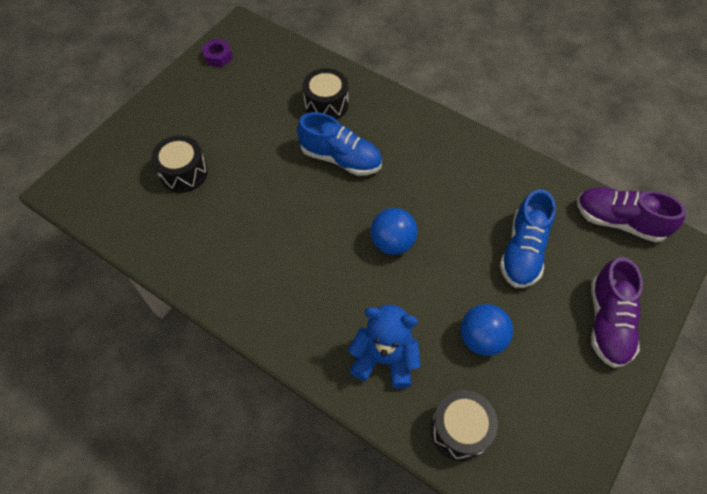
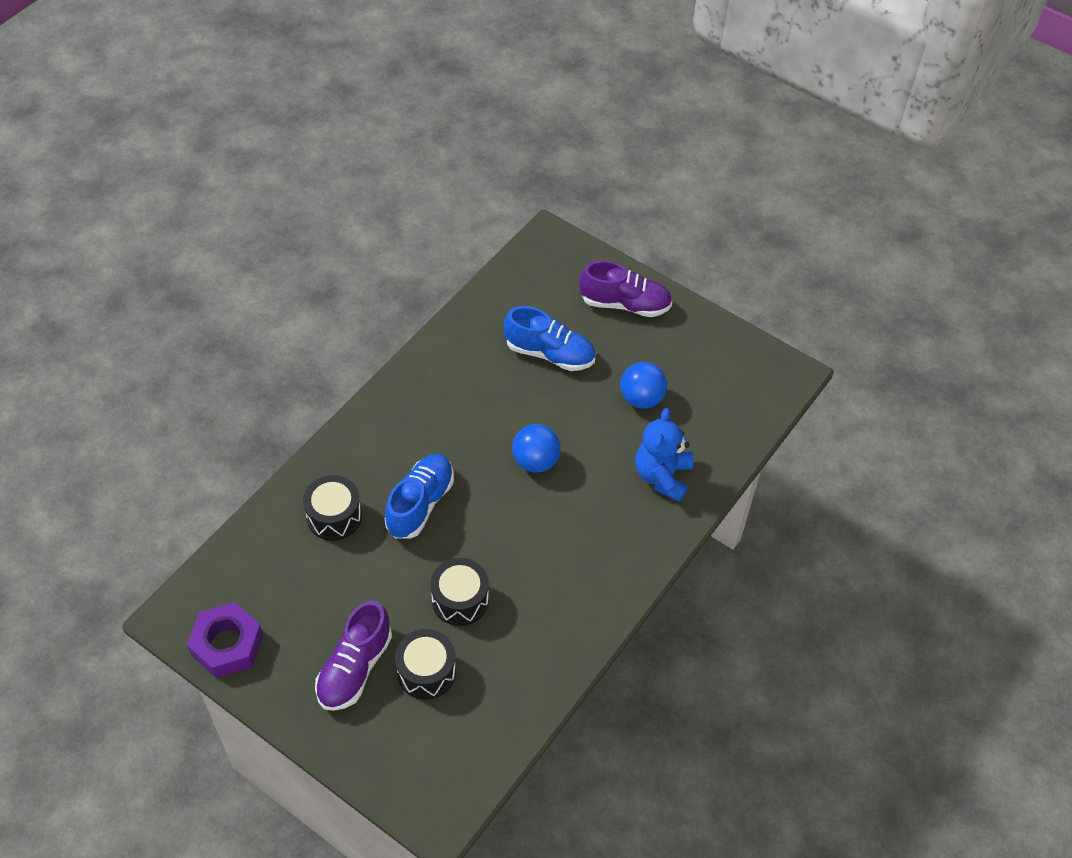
camera: 90 degrees left, 5 degrees down
(218, 56) = (227, 645): purple nut -> purple nut, size x1.72
(460, 429) = (725, 425): black drum -> black drum (460, 600)
(619, 221) = (519, 274): purple shoe -> purple shoe (355, 668)

